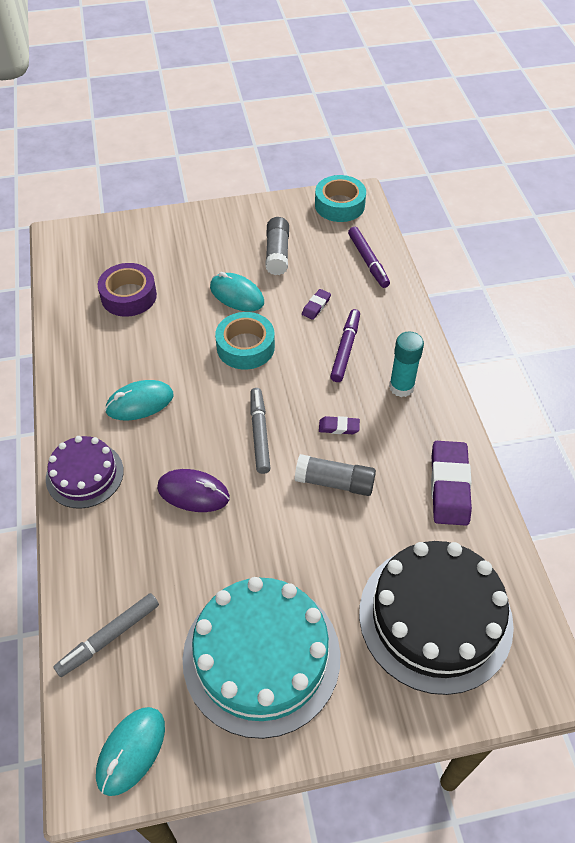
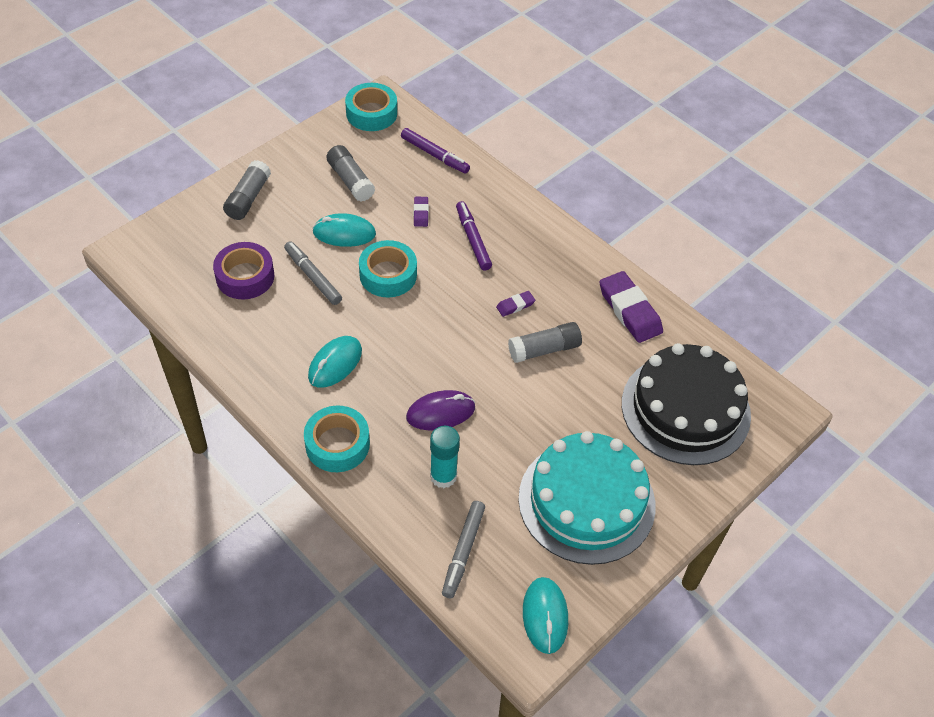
camera: 35 degrees left, 0 degrees up
(84, 474) = (337, 444): purple cake -> turquoise tape
(183, 234) = (248, 198): none -> grey glue stick
(259, 433) = (456, 340): grey marker -> grey marker (313, 277)
(401, 387) = (540, 251): turquoise glue stick -> turquoise glue stick (443, 476)

